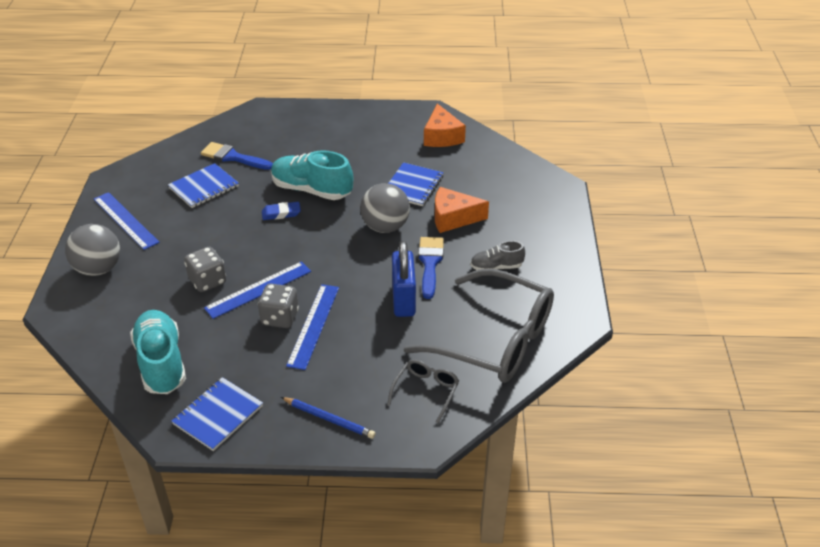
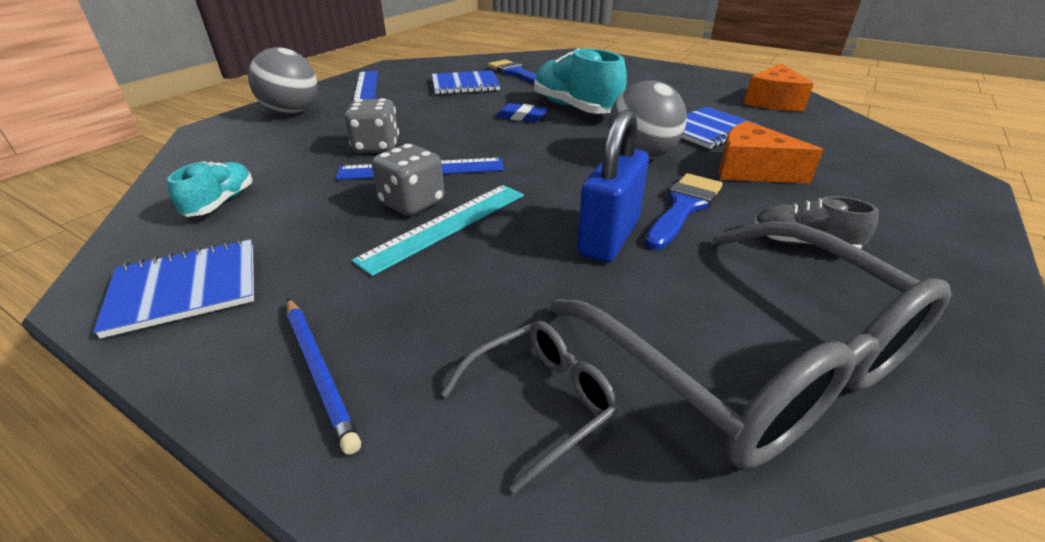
camera: 30 degrees right, 5 degrees down
(161, 363) = (221, 202): turquoise shoe -> turquoise shoe, size x0.55
(313, 325) = (446, 225): blue ruler -> turquoise ruler

